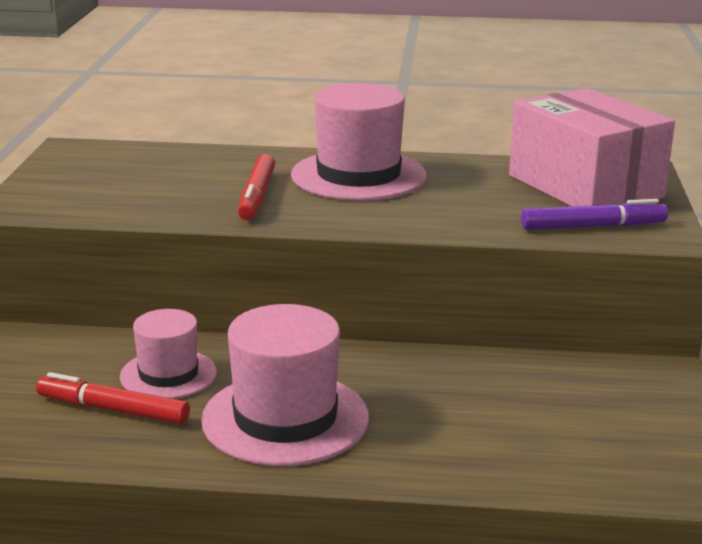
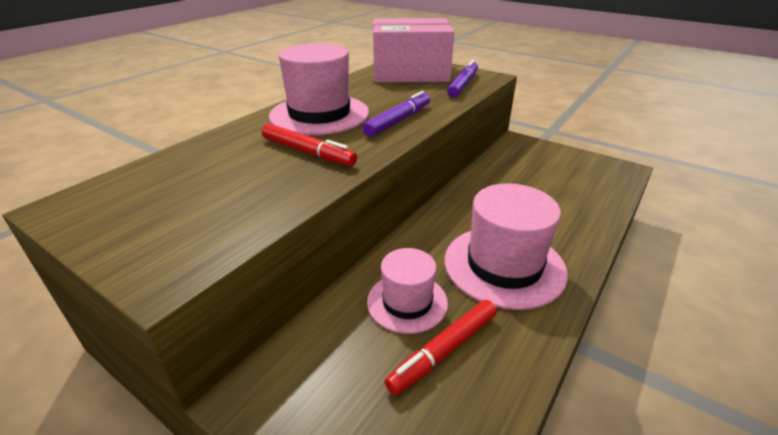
camera: 60 degrees left, 10 degrees up
(398, 216) = (398, 120): none -> purple marker

